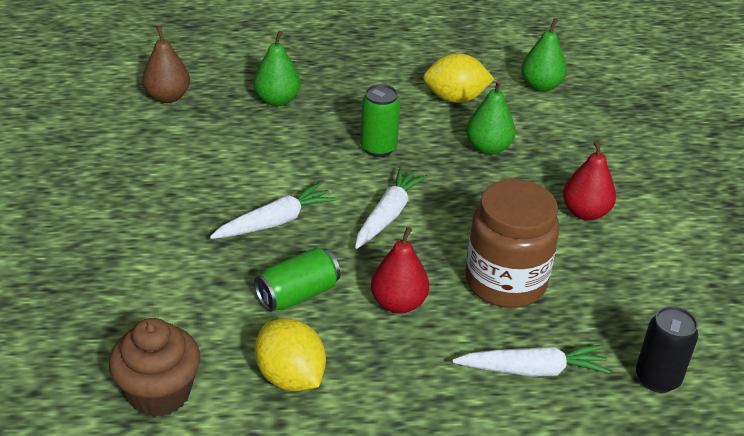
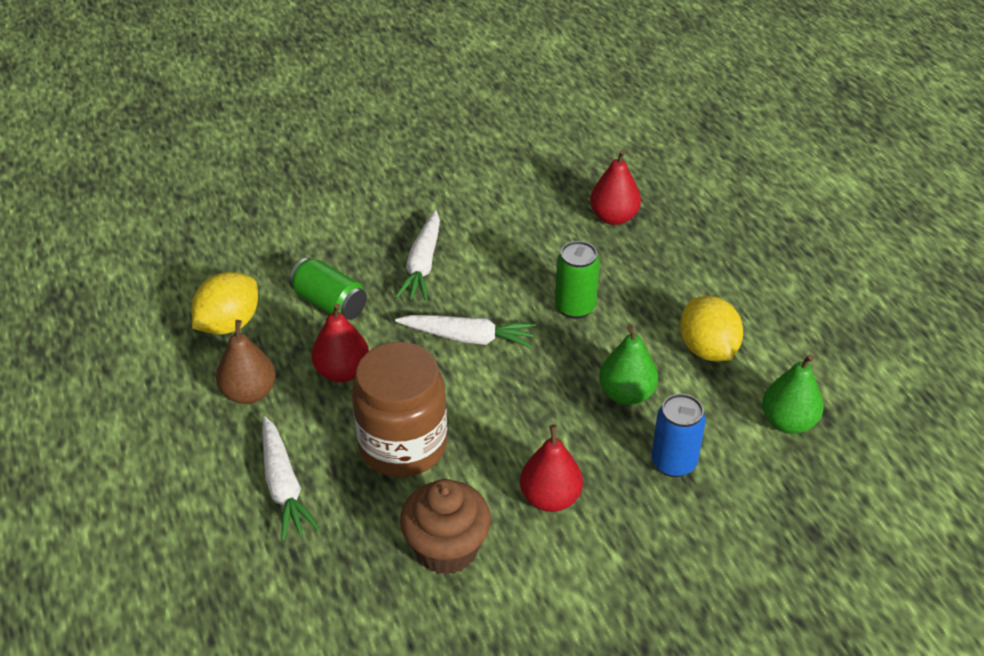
camera: 75 degrees right, 5 degrees up
(159, 393) = (192, 256): brown cupcake -> brown cupcake (446, 549)
(168, 97) = (573, 148): brown pear -> brown pear (249, 393)
(275, 221) = (422, 265): white carrot -> white carrot turned 60 degrees clockwise
(277, 100) = (613, 217): green pear -> red pear
(565, 145) = (673, 462): none -> blue can
(657, 378) = (300, 591): black can -> none

